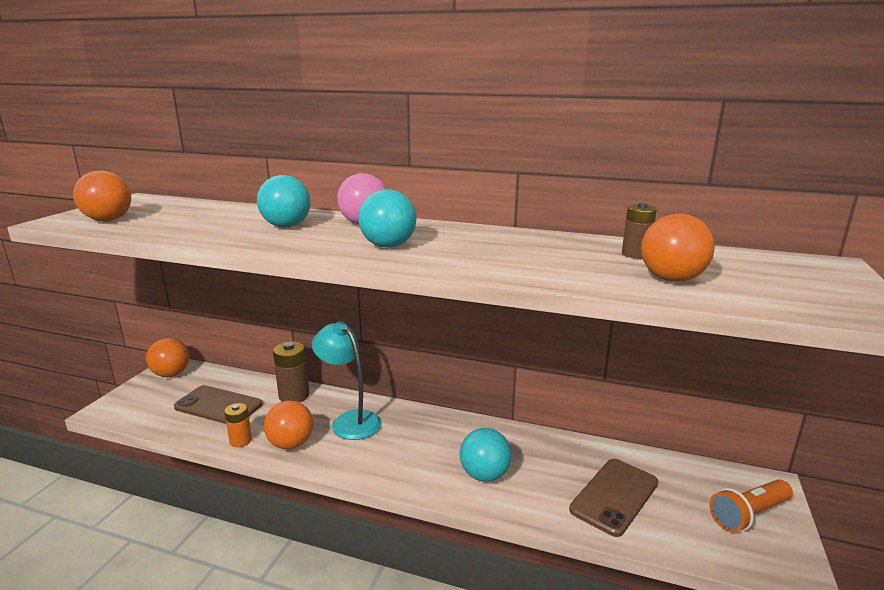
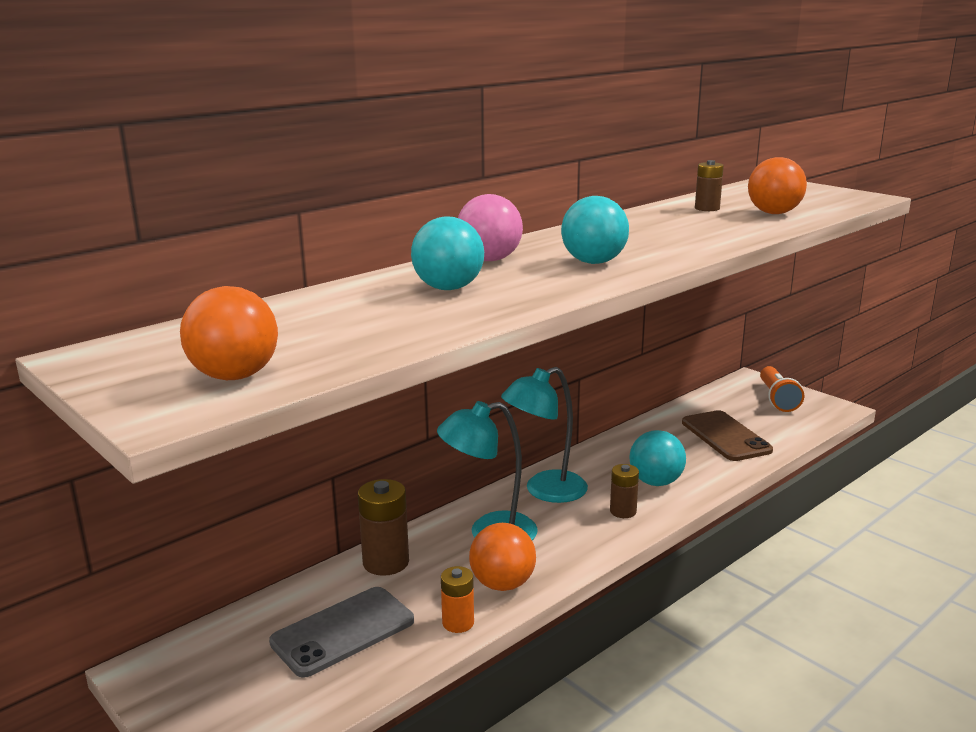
camera: 60 degrees left, 0 degrees up
(171, 374) = (175, 672): orange ball -> none
(218, 406) = (343, 632): brown phone -> grey phone
(422, 470) = (623, 511): none -> brown battery
(423, 426) = (545, 491): none -> turquoise lamp

